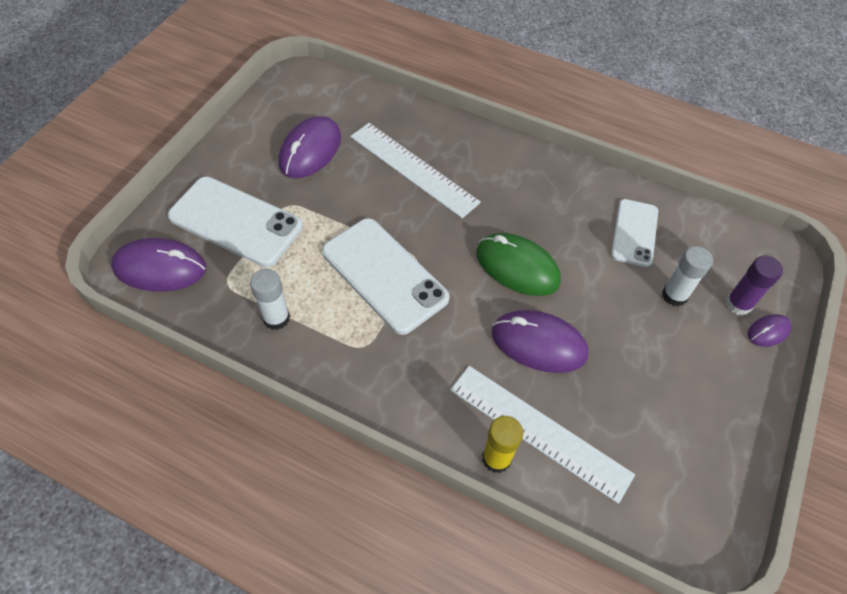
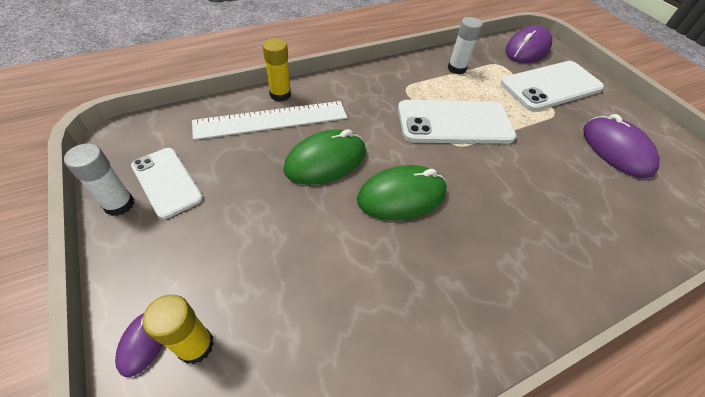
camera: 125 degrees right, 5 degrees down
(413, 169) = (563, 199): white ruler -> none
(538, 344) = (325, 161): purple mouse -> green mouse
(634, 233) = (362, 325): white phone -> white phone (166, 182)
(674, 295) = (266, 291): white glue stick -> white glue stick (119, 204)
(738, 304) = (195, 345): purple glue stick -> yellow glue stick

